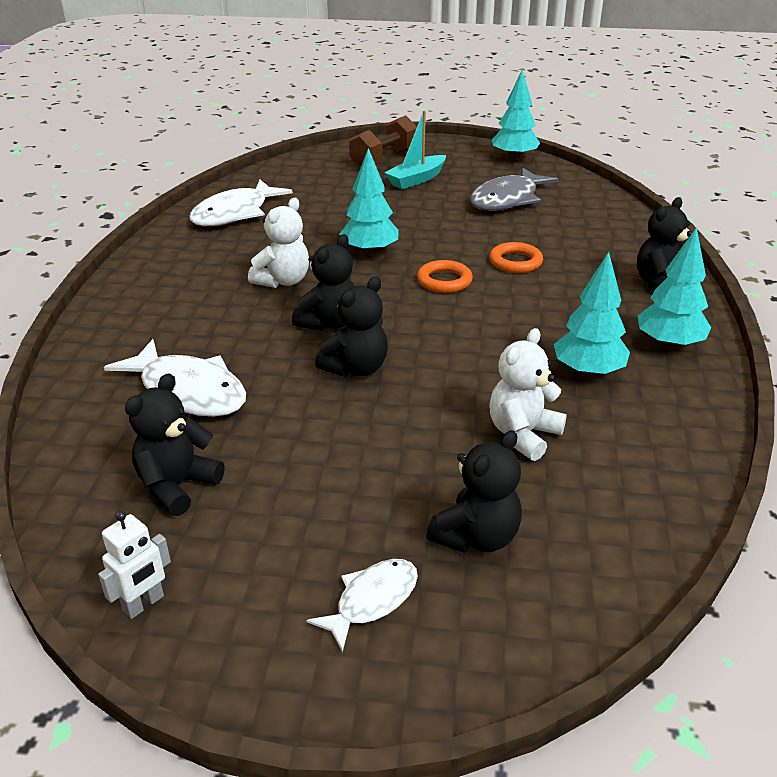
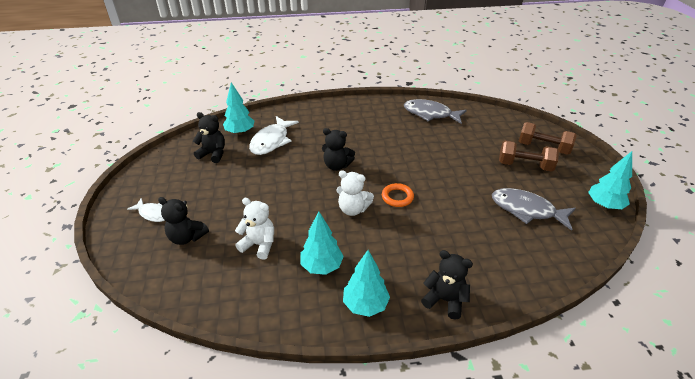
camera: 75 degrees right, 5 degrees up
(144, 604) = (155, 163): white robot -> none
(235, 213) = (430, 114): white fish -> grey fish
(283, 281) = (369, 144): white teddy bear -> white teddy bear (353, 209)
(356, 368) = (300, 181): black teddy bear -> none
(369, 252) = (415, 165): turquoise tree -> turquoise tree (240, 132)
(416, 179) = (524, 166): turquoise boat -> brown dumbbell
(515, 262) = (436, 223): orange ring -> none

